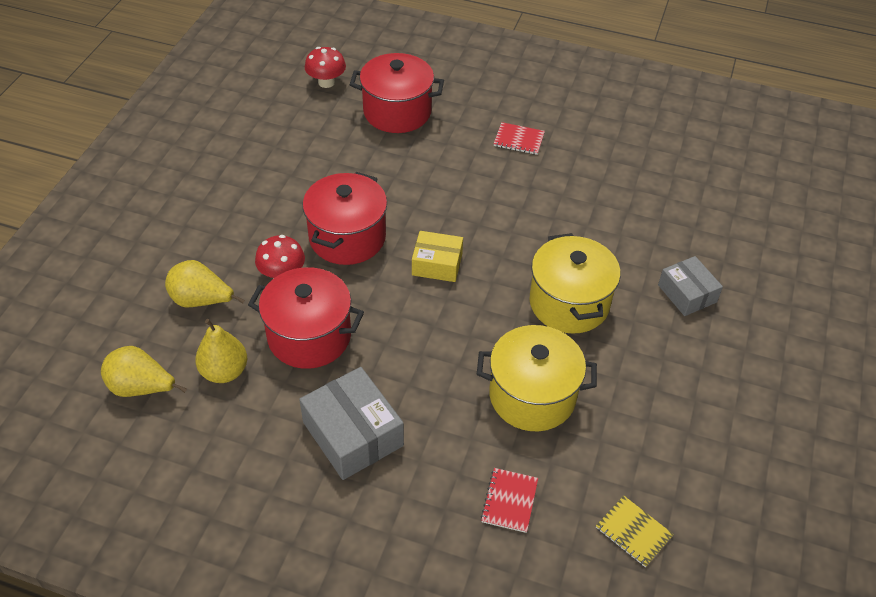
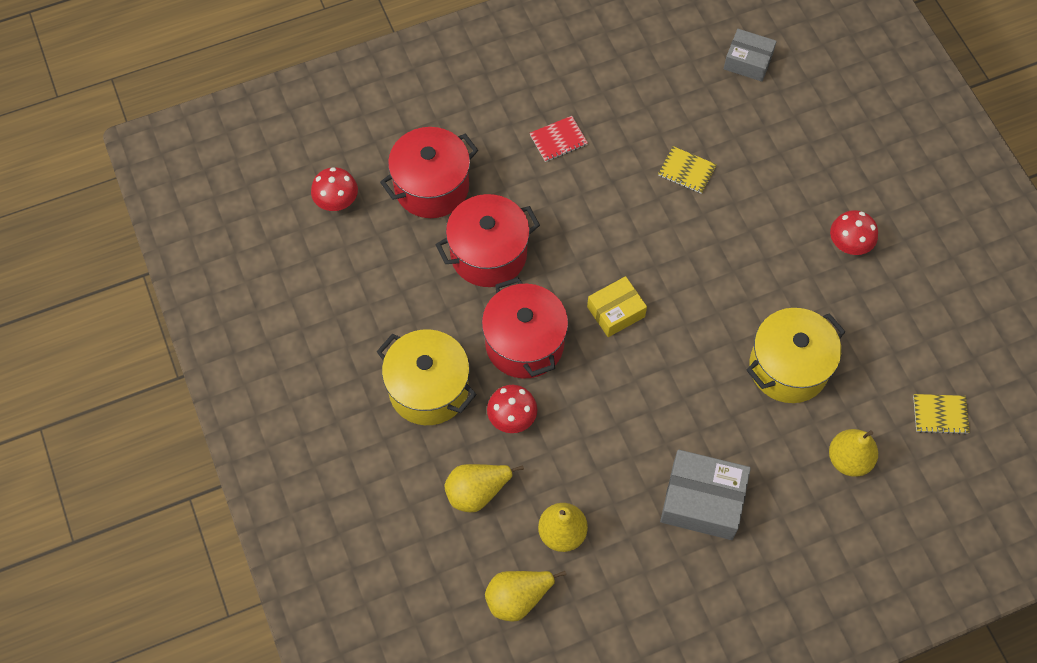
camera: 40 degrees left, 15 degrees up
(309, 336) = (590, 452): red pot -> red pot (488, 254)
(509, 501) = (849, 459): red notebook -> yellow pear
(569, 303) = (740, 268): yellow pot -> yellow pot (428, 389)
(596, 216) = (686, 171): none -> yellow notebook
(683, 349) = (849, 244): none -> red mushroom
(687, 293) = (810, 193): grey box -> grey box (748, 61)

